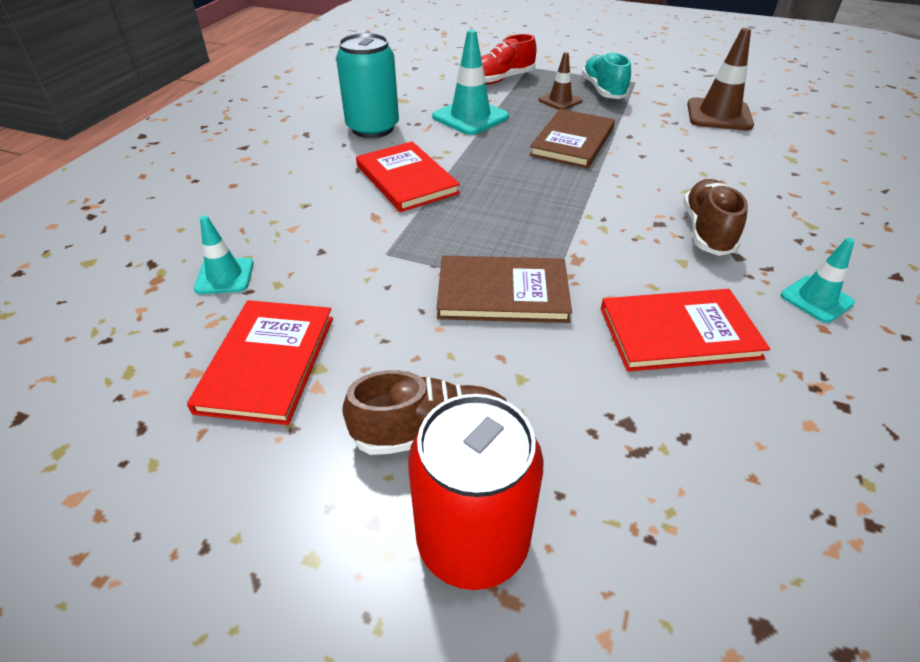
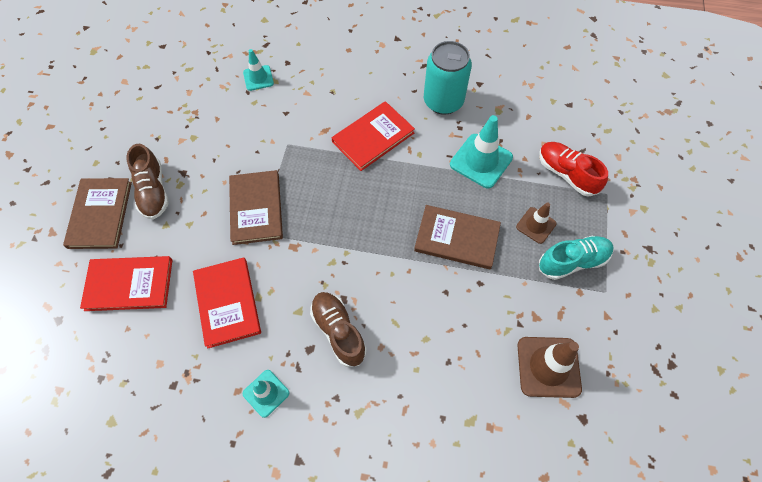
camera: 80 degrees right, 20 degrees up
(267, 363) = (196, 117): red book -> red book (129, 284)
(473, 541) = (100, 214): red can -> brown book
(707, 231) = (338, 331): brown shoe -> brown shoe turned 120 degrees counterclockwise

